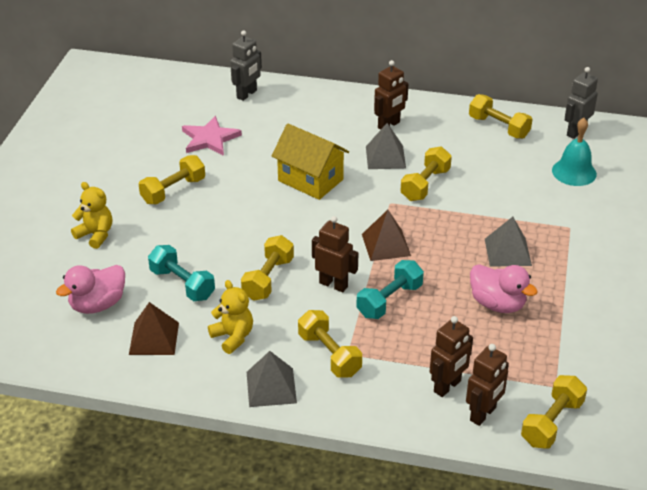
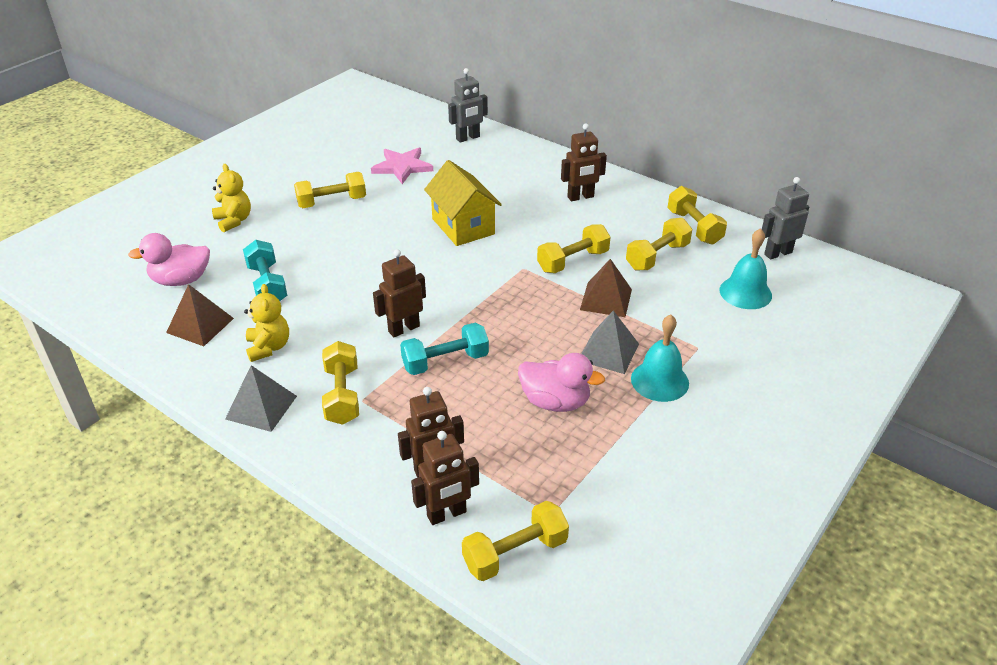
camera: 25 degrees right, 0 degrees up
(268, 279) = (347, 304): yellow dumbbell -> yellow dumbbell (657, 256)
(333, 284) = (403, 329): brown robot -> brown robot turned 90 degrees counterclockwise
(385, 157) = (553, 225): grey pyramid -> none
(386, 245) = (486, 306): brown pyramid -> brown pyramid (606, 299)
(497, 304) = (555, 402): pink duck -> pink duck turned 45 degrees counterclockwise
(560, 262) = (659, 381): none -> turquoise bell

